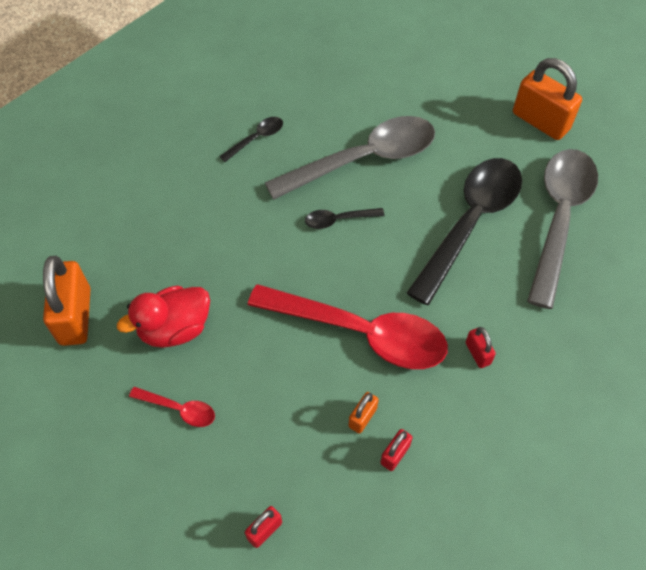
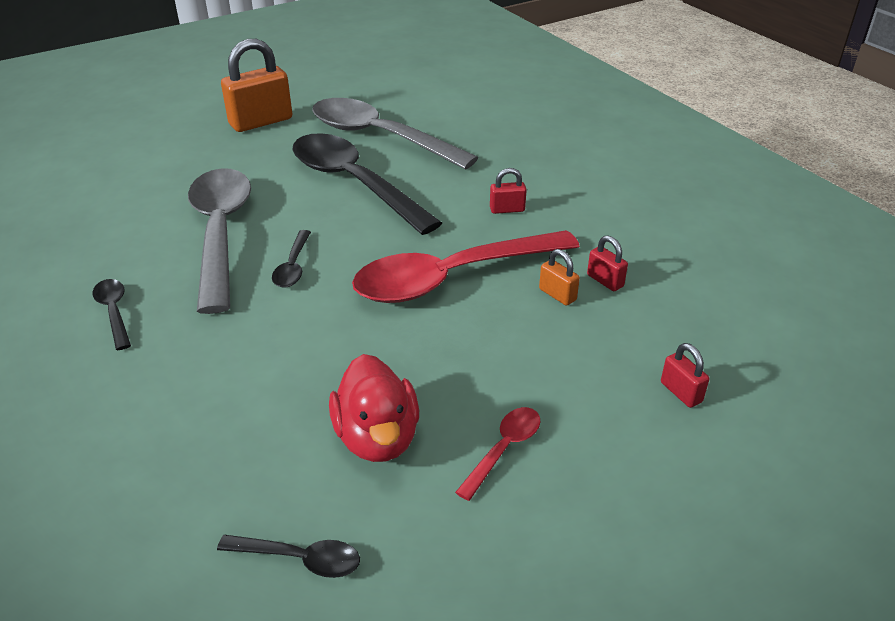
camera: 75 degrees left, 20 degrees down
(75, 316) = (300, 559): orange padlock -> black spoon
(360, 332) = (452, 277): red spoon -> red spoon turned 150 degrees counterclockwise

